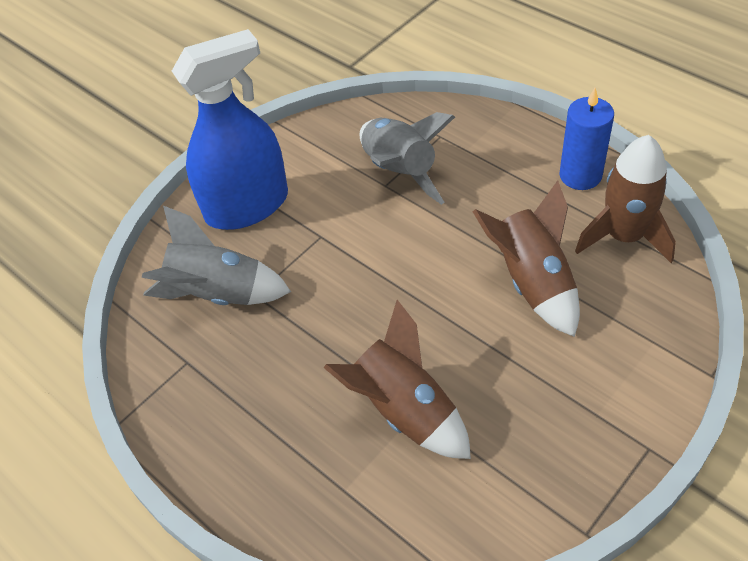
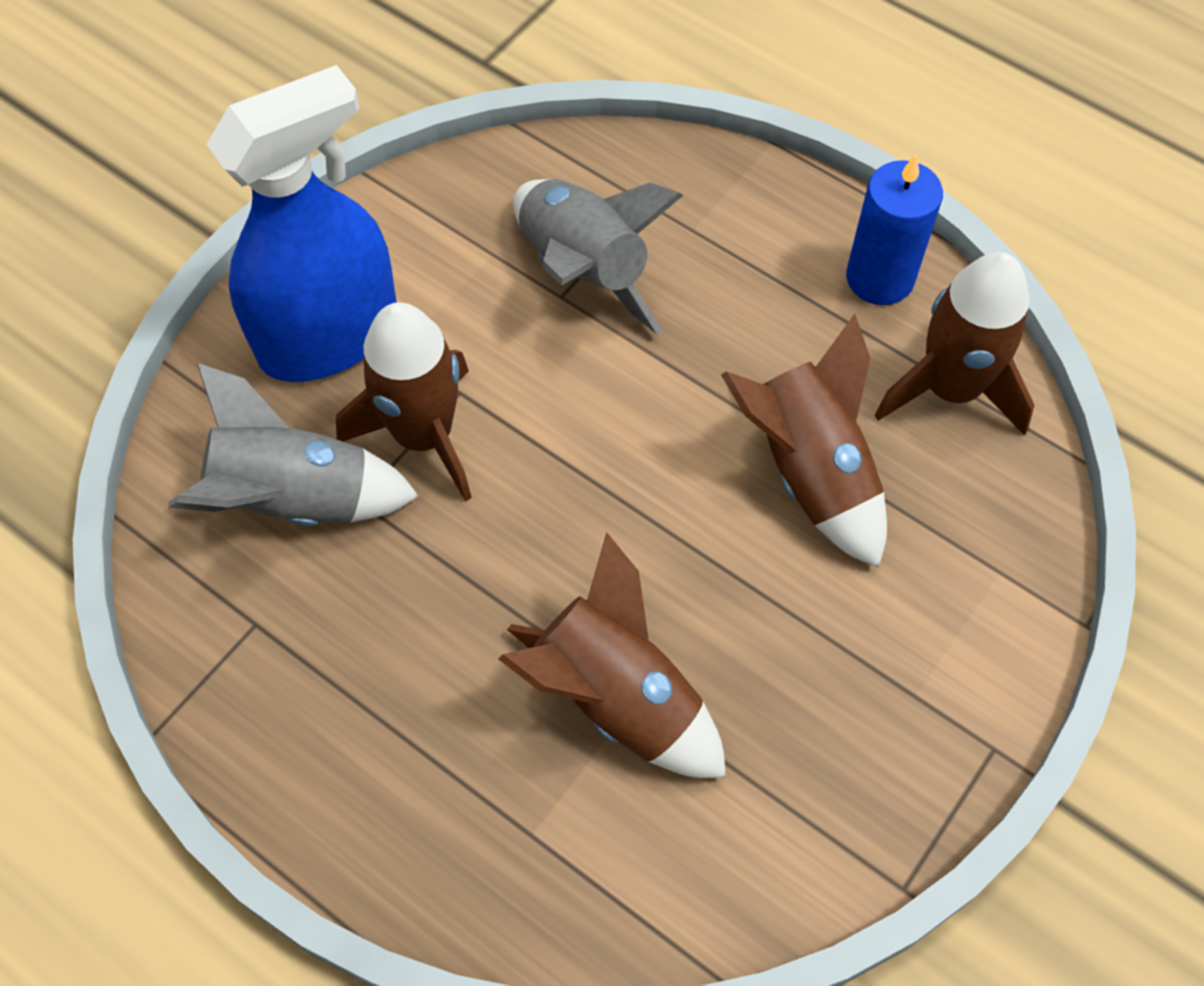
camera: 10 degrees left, 10 degrees up
(297, 259) = (424, 435): none -> brown rocket

